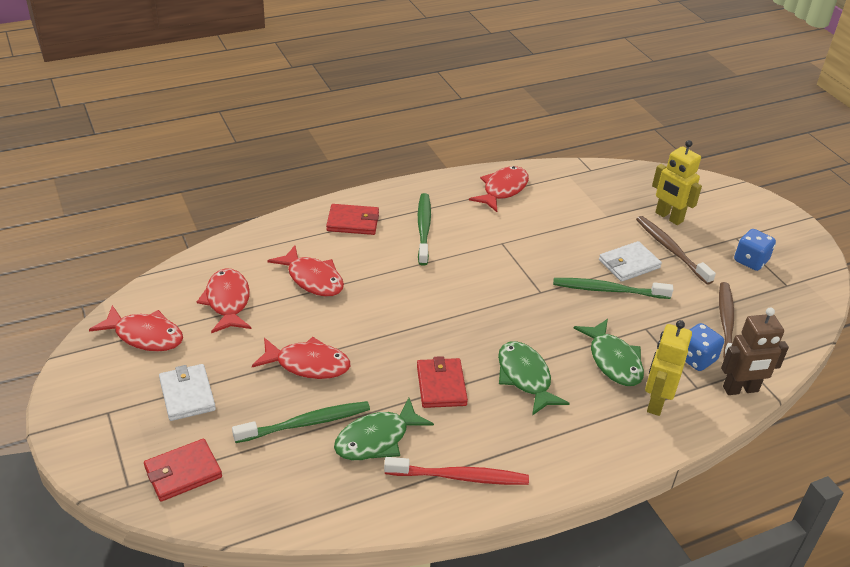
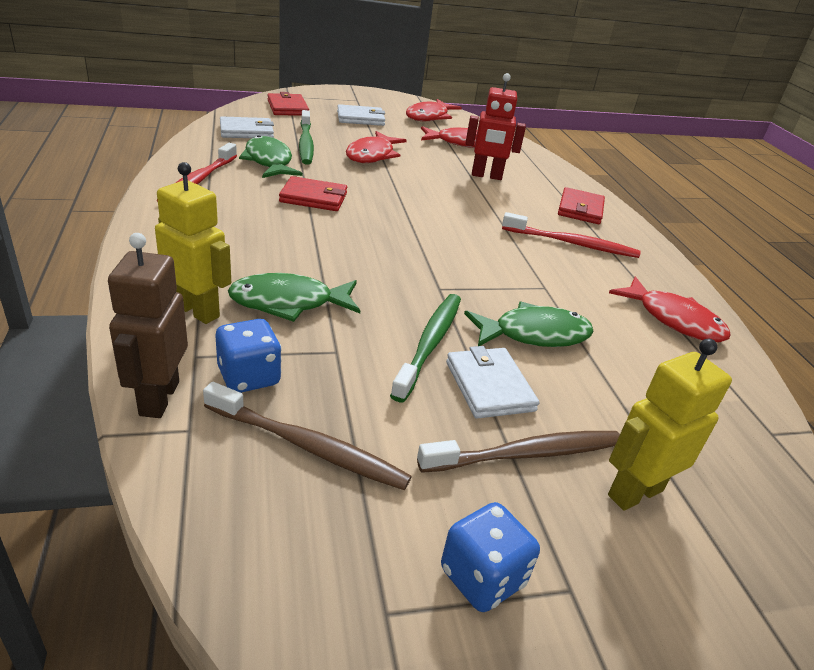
camera: 100 degrees right, 5 degrees down
(297, 485) = (246, 131): none -> white wallet
(312, 279) = (486, 176): red fish -> red robot
(423, 229) = (571, 243): green toothbrush -> red toothbrush
(525, 377) = (297, 239): green fish -> green fish (534, 334)

